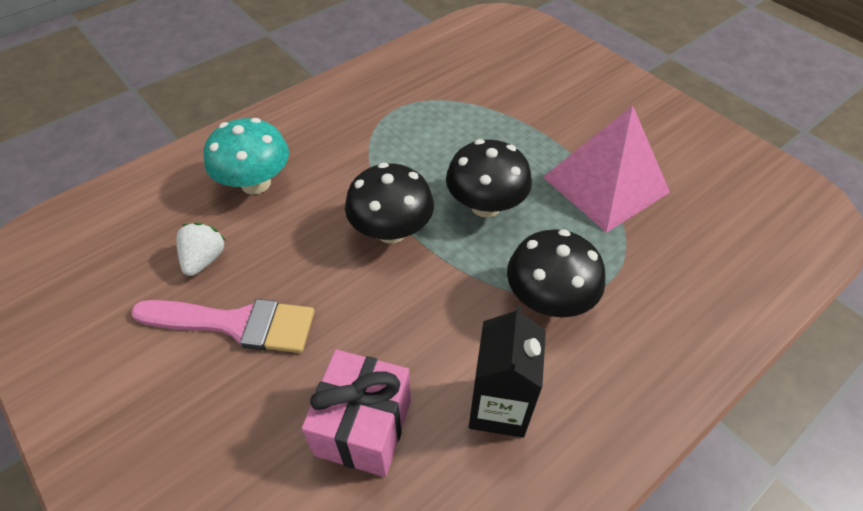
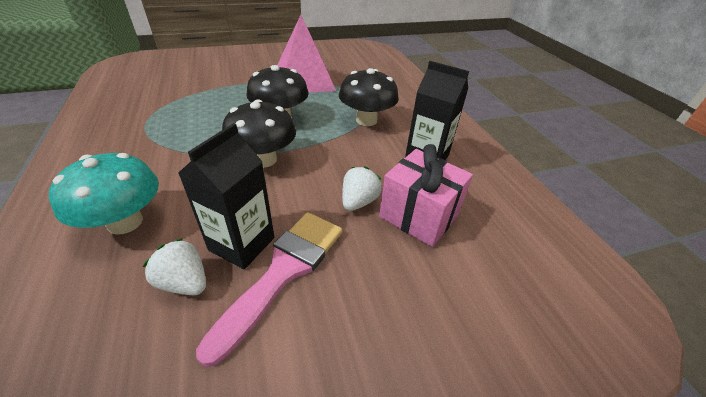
camera: 70 degrees left, 10 degrees down
(259, 276) = (242, 244): none -> black carton
(361, 352) = (358, 202): none -> white strawberry

